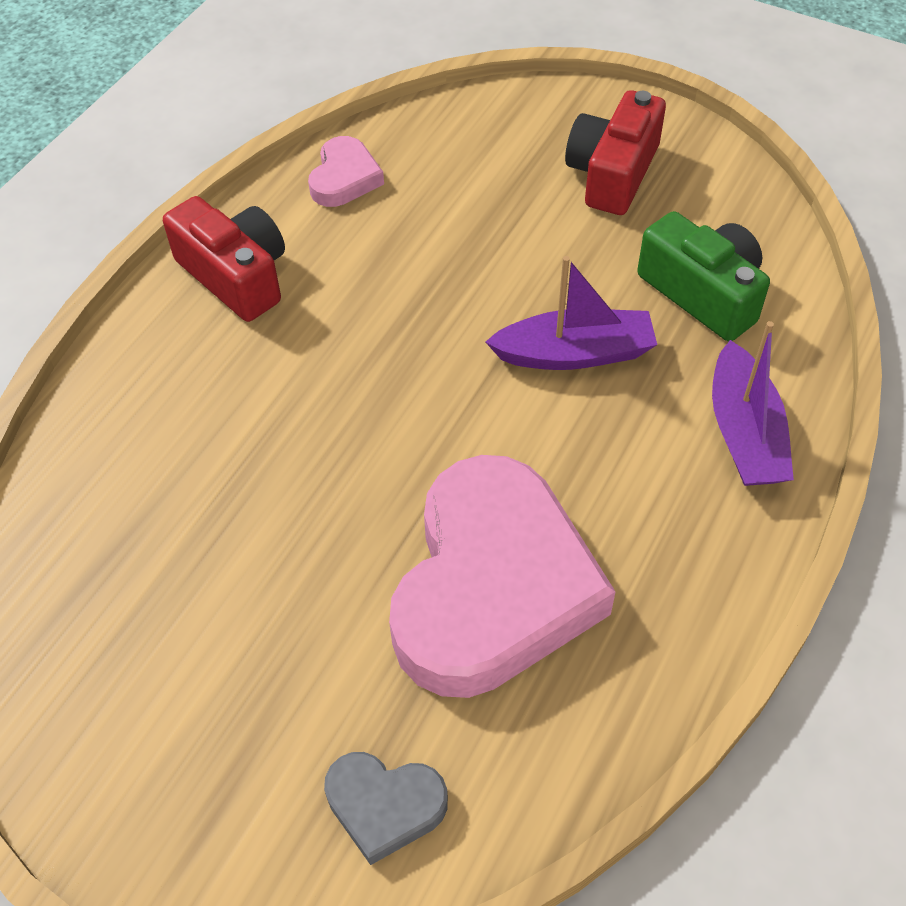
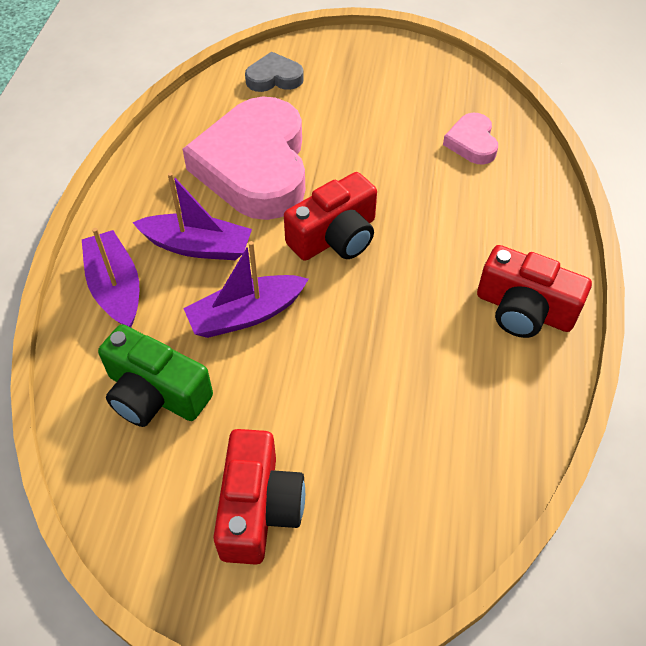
camera: 160 degrees right, 0 degrees up
(344, 178) = (500, 428): pink heart -> pink heart (472, 143)
(417, 427) = (335, 237): none -> red camera
(618, 465) = (197, 246): none -> purple boat

